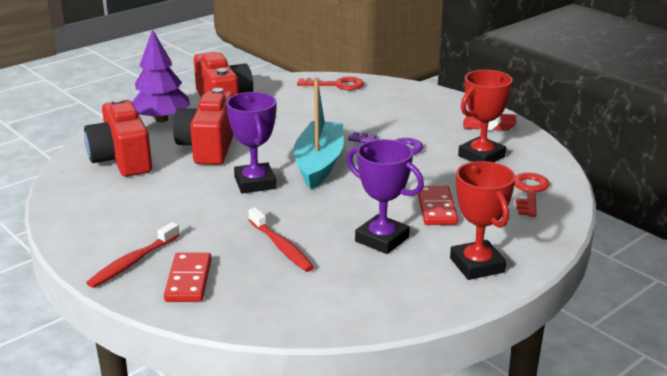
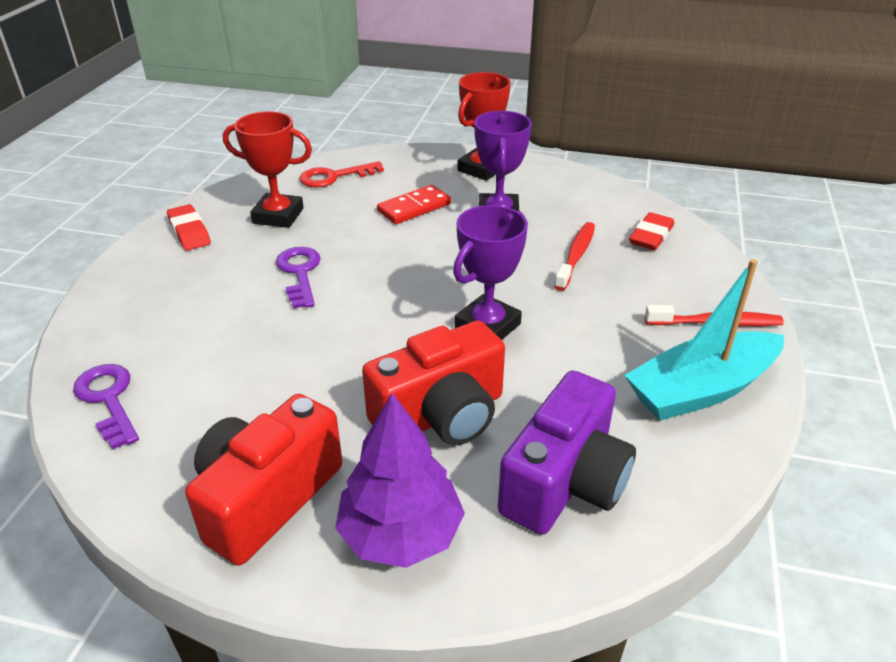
camera: 125 degrees left, 10 degrees up
(122, 159) = (565, 482): red camera -> purple camera
(188, 280) = (687, 278): red domino -> none
(259, 296) = (651, 236): none -> red eraser
(319, 164) = (395, 303): turquoise boat -> turquoise boat (701, 389)
(336, 85) = (108, 399): red key -> purple key

